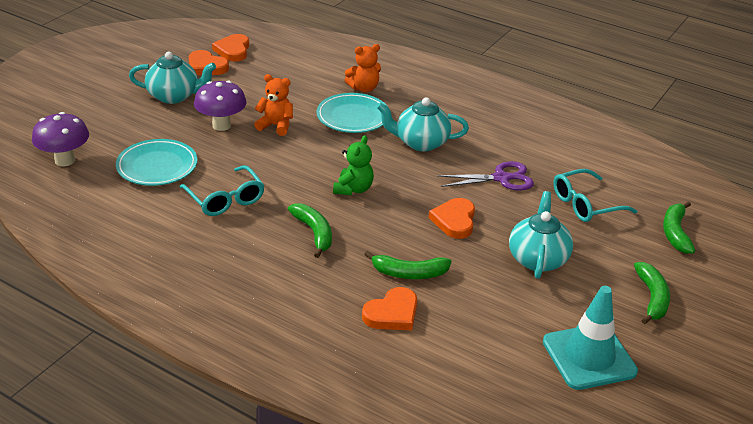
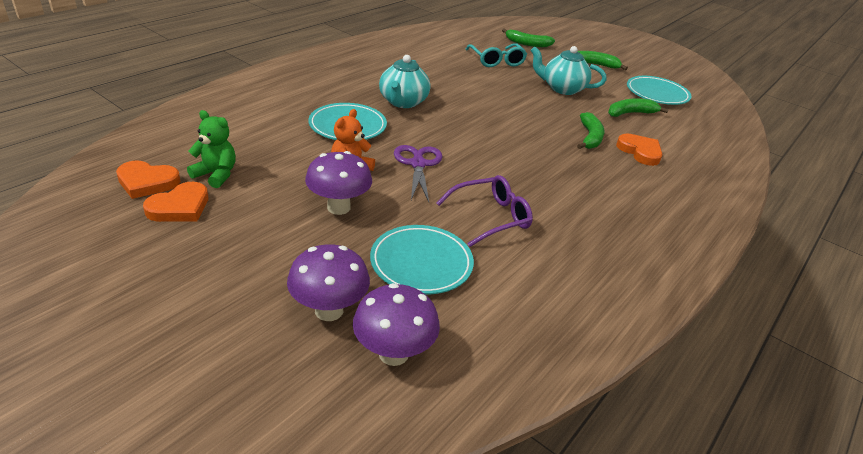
camera: 85 degrees left, 0 degrees up
(104, 133) = (329, 310): none -> purple mushroom
(174, 96) = (249, 240): turquoise teapot -> none
(225, 199) = (491, 217): turquoise glasses -> purple glasses
(314, 233) = (543, 172): green banana -> green banana (630, 113)
(353, 189) = (474, 144): green teddy bear -> green teddy bear (216, 175)
(364, 88) = (292, 112): orange teddy bear -> none
(454, 221) = (519, 108): orange heart -> none
(502, 178) = (462, 81): purple scissors -> purple scissors (418, 164)
(589, 357) = (657, 94): turquoise traffic cone -> turquoise plate

